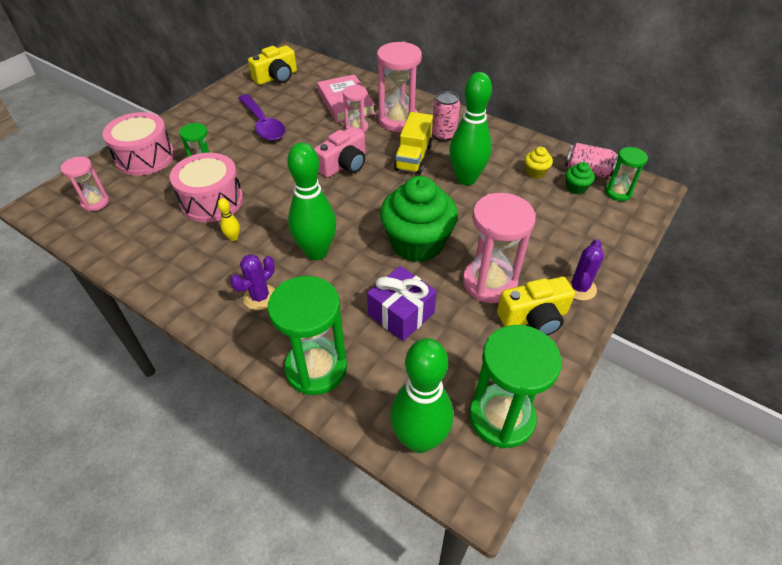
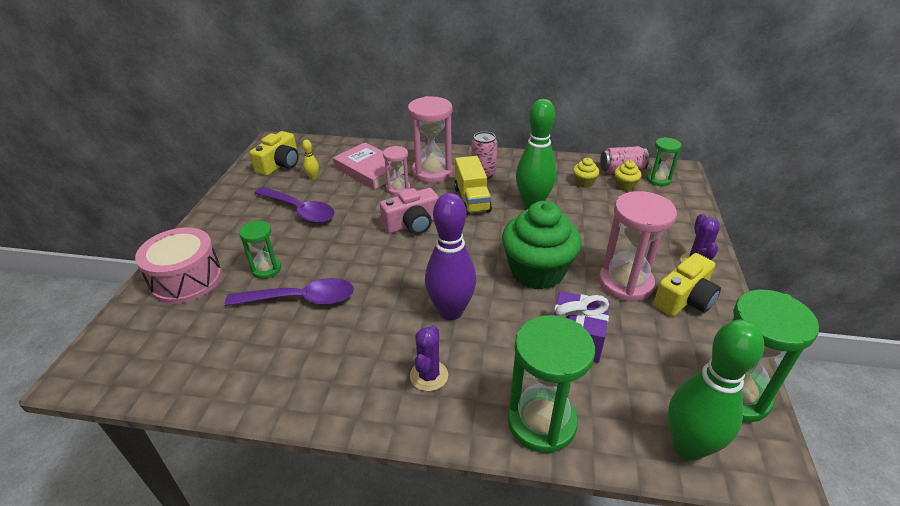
camera: 25 degrees left, 10 degrees down
(95, 202) = (157, 346): pink hourglass -> none
(212, 201) = (301, 299): pink drum -> purple spoon
(233, 238) = (354, 328): yellow bowling pin -> yellow bowling pin (313, 177)
(316, 252) = (450, 311): green bowling pin -> purple bowling pin
(344, 165) = (412, 224): pink camera -> pink camera turned 45 degrees clockwise
(576, 188) = (625, 185): green cupcake -> yellow cupcake

